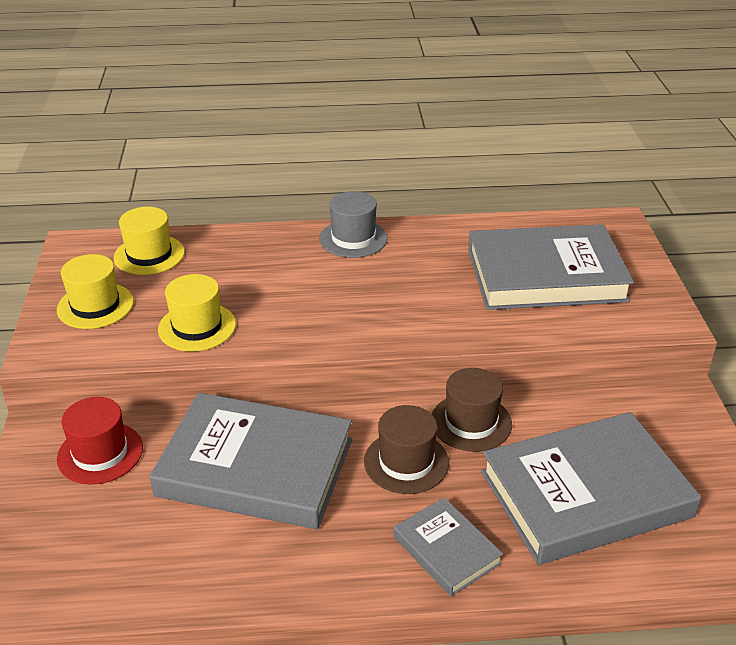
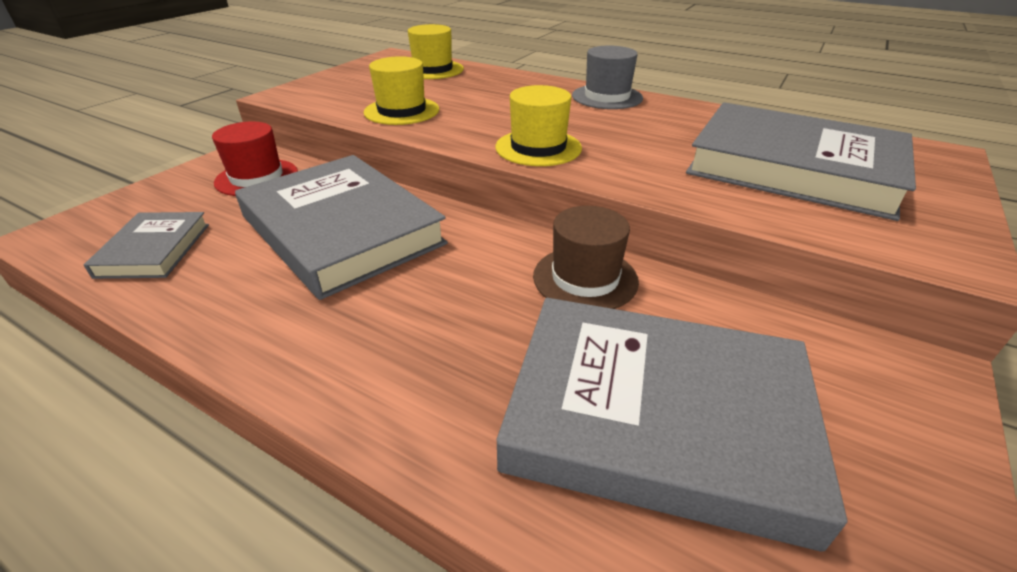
camera: 35 degrees right, 0 degrees up
(95, 306) = (355, 83): yellow hat -> yellow hat (538, 147)
(406, 462) = (475, 283): brown hat -> none
(446, 550) = (411, 387): grey book -> grey book (154, 250)

